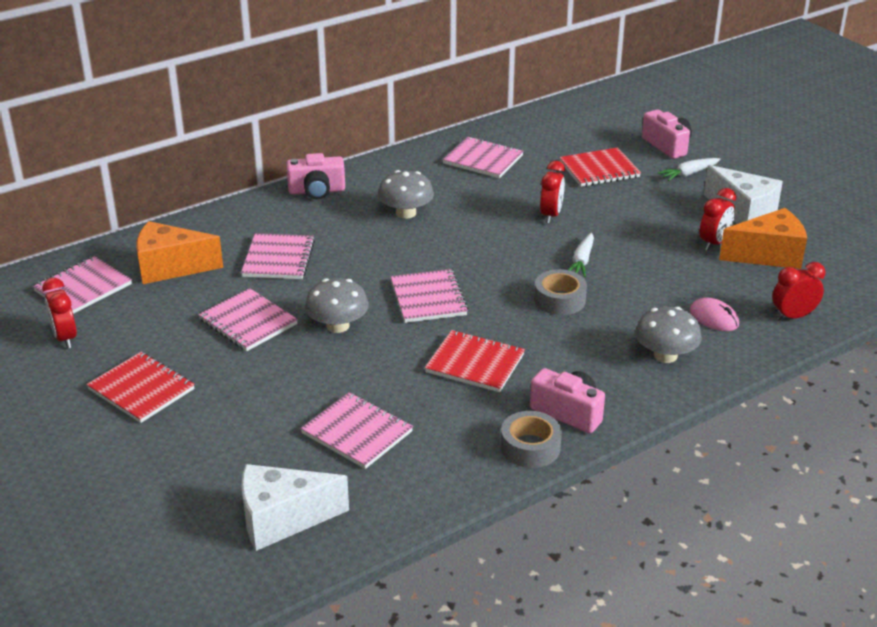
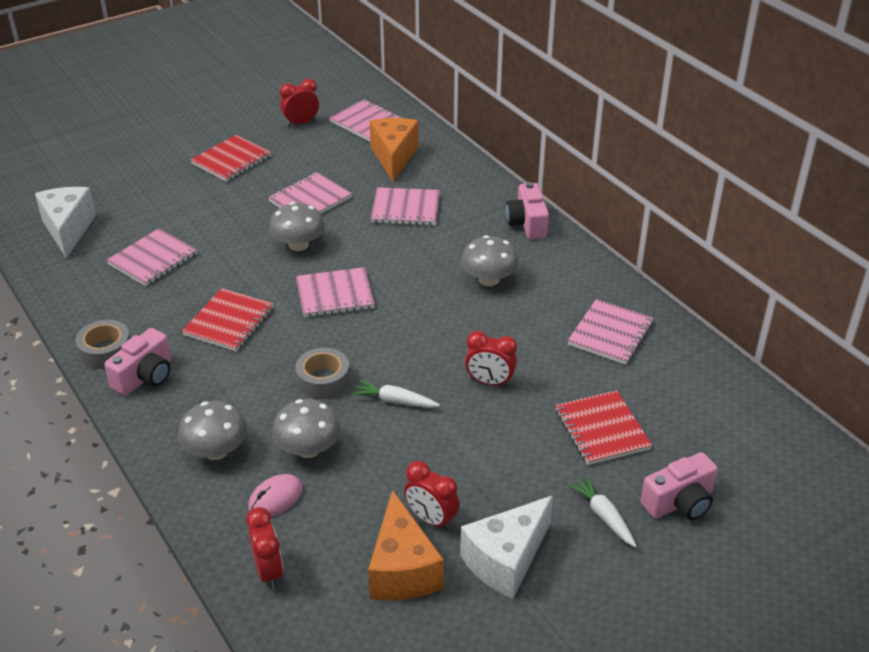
camera: 90 degrees right, 5 degrees up
(651, 304) = (308, 449): none -> grey mushroom

